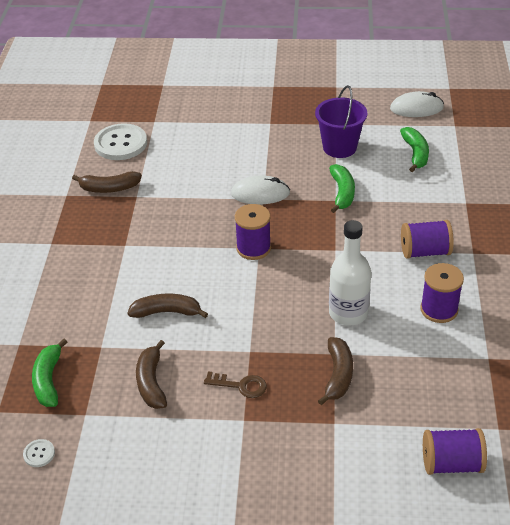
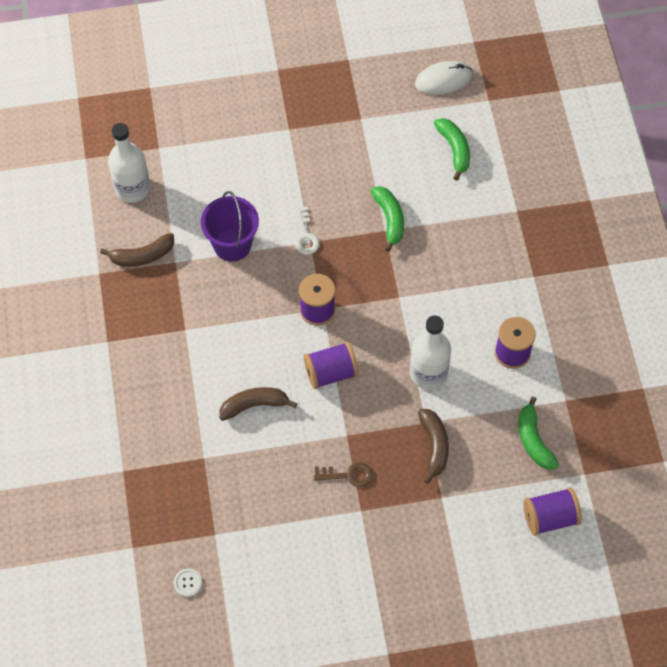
camera: 15 degrees left, 20 degrees up
(49, 380) = (167, 505): green banana -> green banana (533, 440)
(120, 143) = (132, 188): white button -> white bottle
(151, 382) = (265, 488): brown banana -> none
(260, 194) = (305, 235): white mouse -> white key
(339, 147) = (373, 154): purple bucket -> purple bucket (232, 245)
(425, 252) = (487, 283): purple spool -> purple spool (330, 373)

